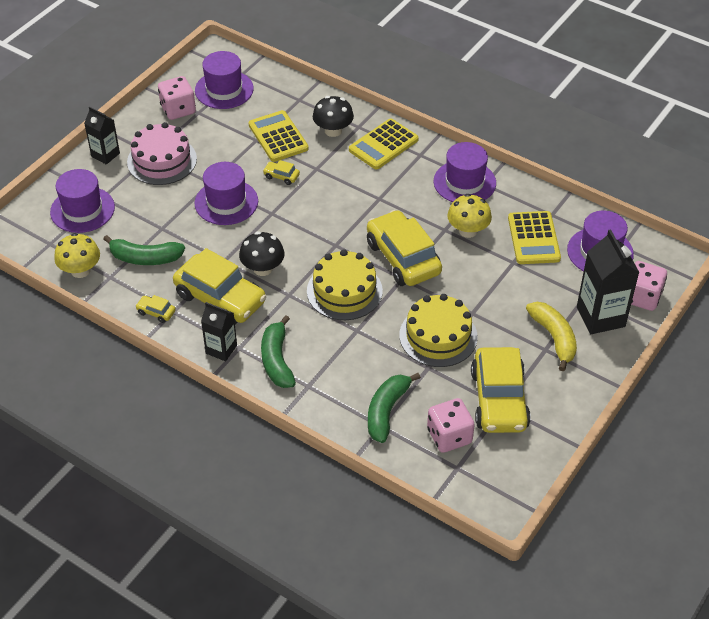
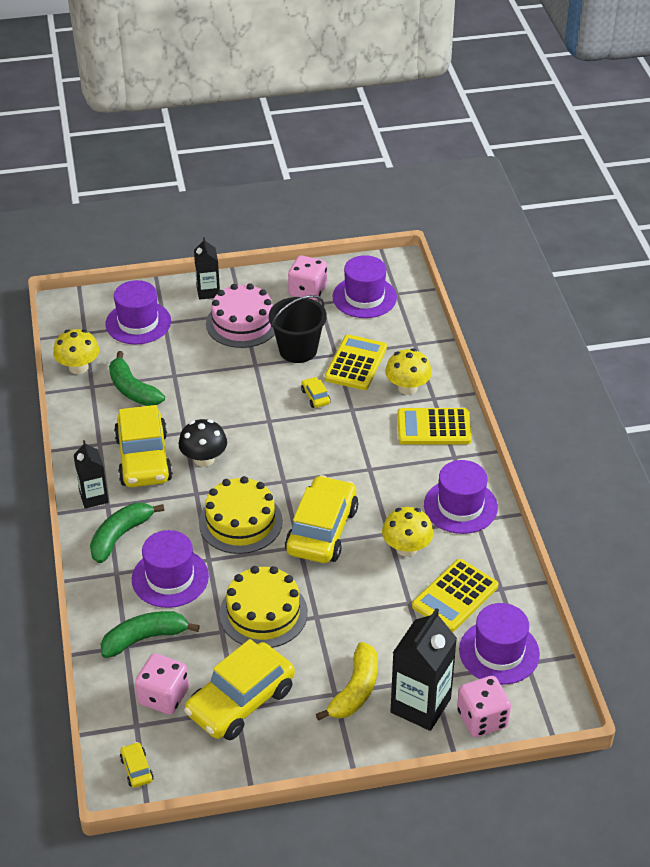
camera: 45 degrees right, 5 degrees down
(156, 312) = (87, 435): yellow car -> yellow car (136, 769)
(226, 202) = (246, 388): purple hat -> purple hat (170, 578)
(227, 153) = (298, 350): none -> black bucket
(333, 130) = (407, 388): black mushroom -> yellow mushroom

